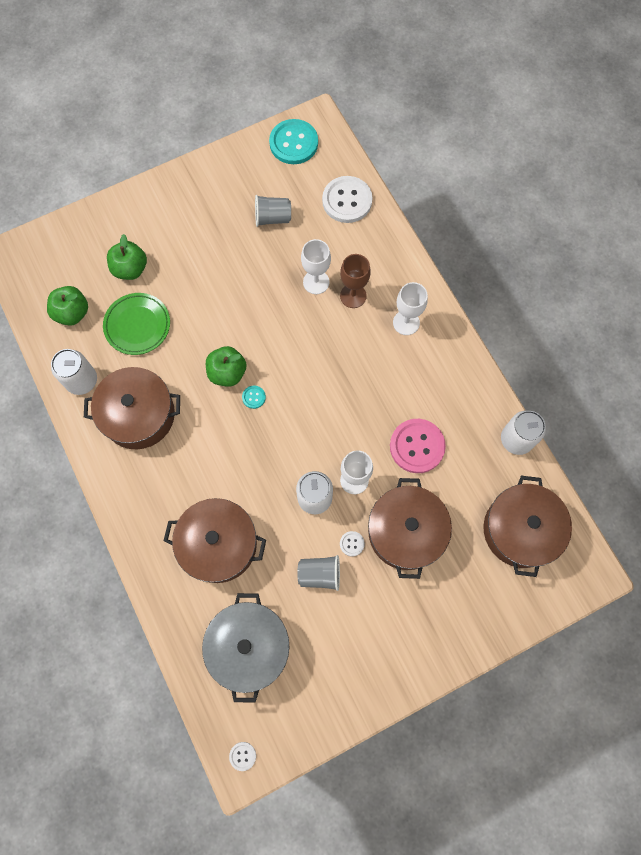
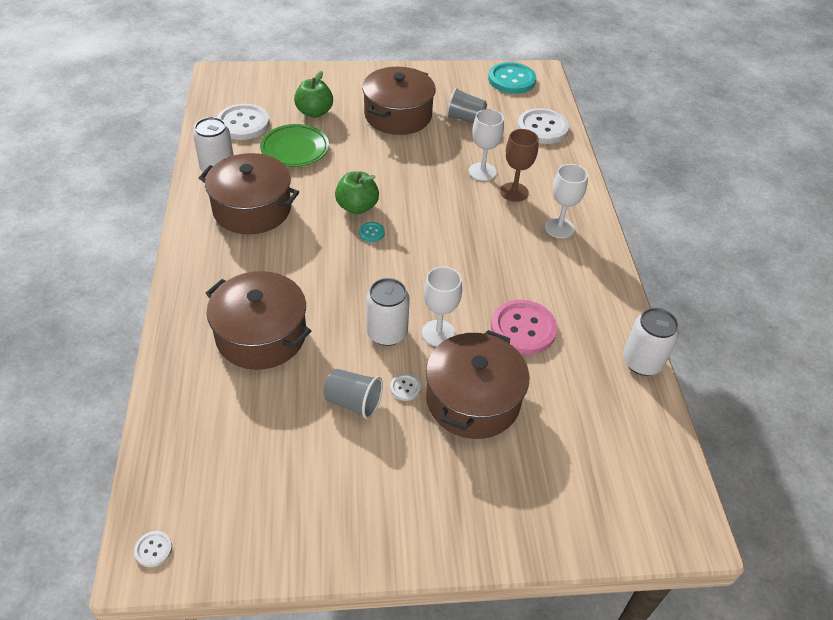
camera: 20 degrees right, 25 degrees down
(72, 313) = (243, 124): green apple -> white button
(249, 647) = (233, 440): grey pot -> none
(520, 530) = (613, 449): brown pot -> brown pot (398, 115)

